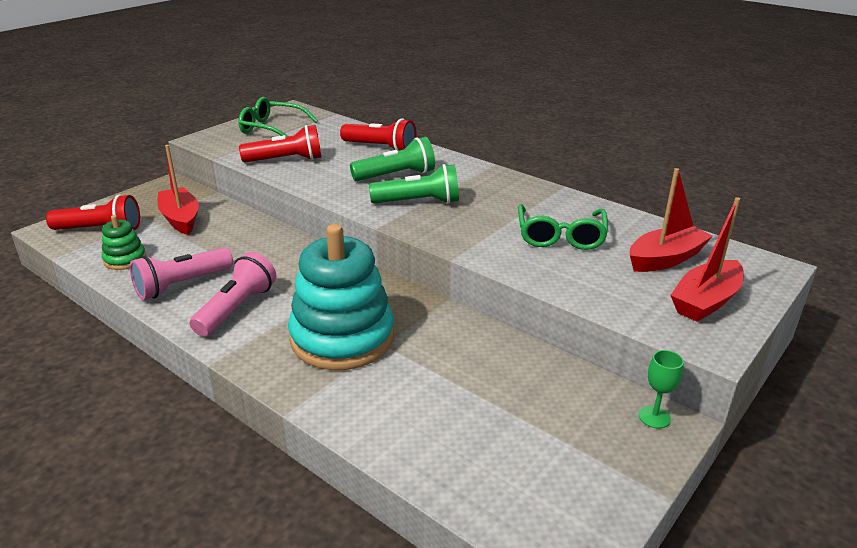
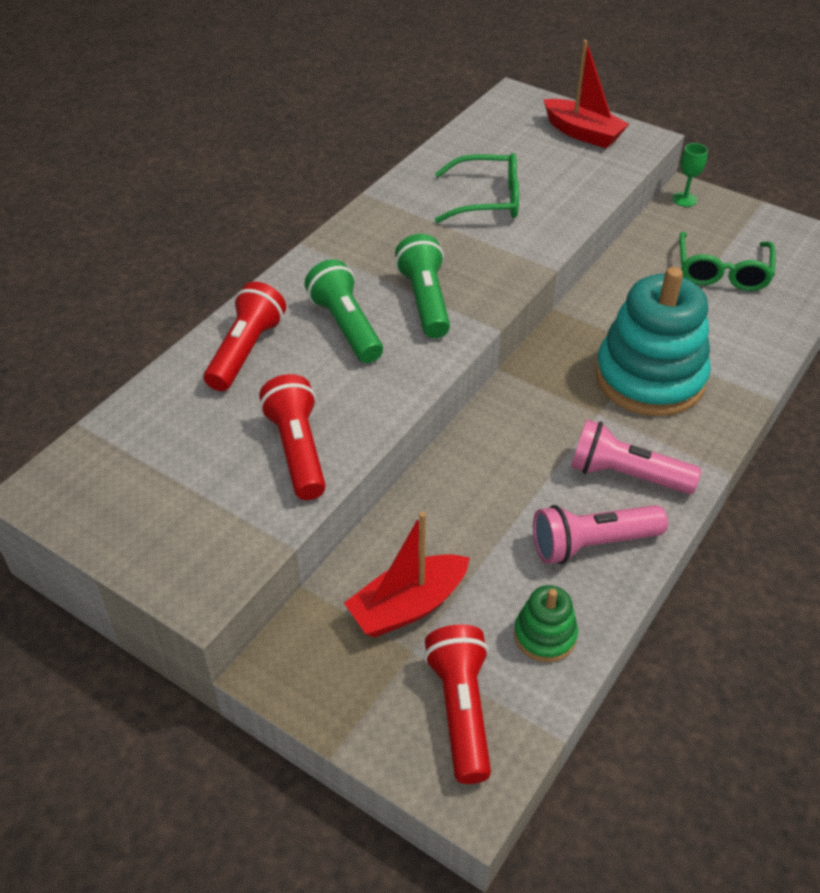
camera: 95 degrees left, 15 degrees up
(182, 285) = (592, 544): pink flashlight -> pink flashlight turned 120 degrees clockwise
(272, 128) = (151, 498): green glasses -> green glasses (722, 272)
(665, 259) = (517, 144): red boat -> none

